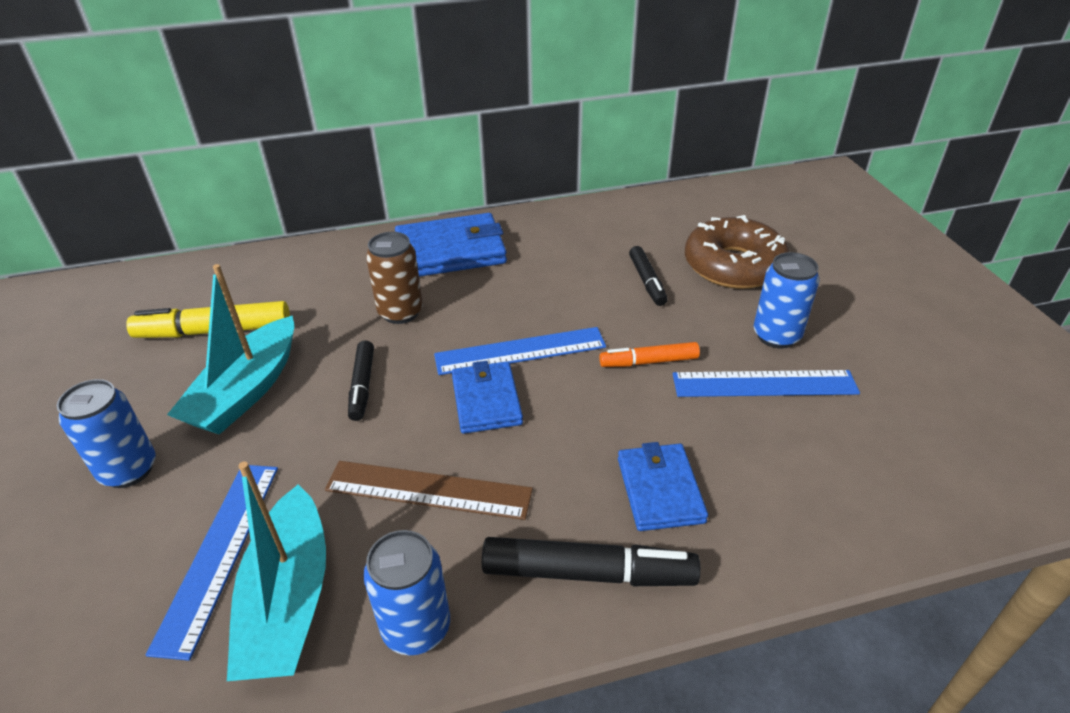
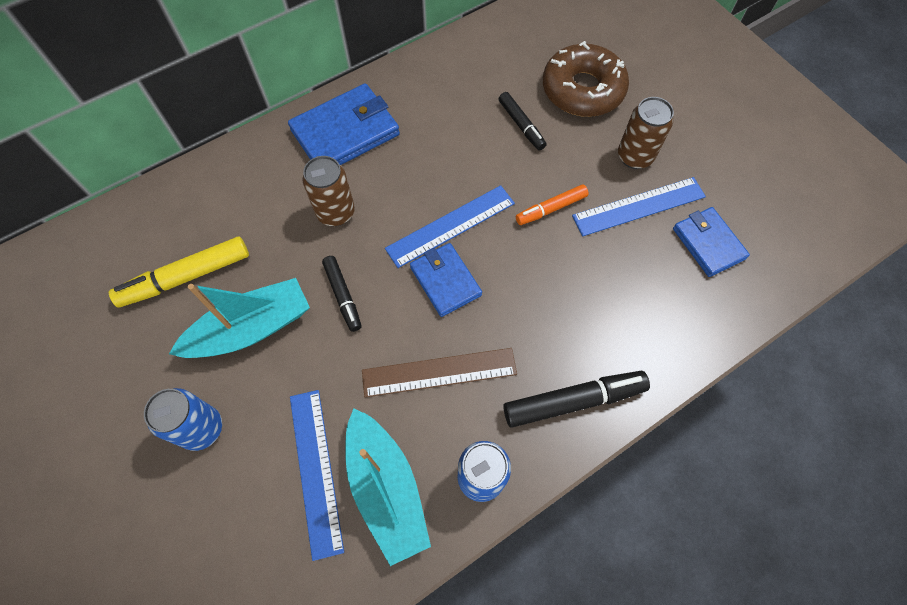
camera: 20 degrees left, 25 degrees up
(246, 391) = (251, 328): turquoise boat -> turquoise boat turned 120 degrees counterclockwise
(659, 490) = (597, 321): blue wallet -> blue wallet (708, 243)
(776, 336) = (635, 157): blue can -> brown can

